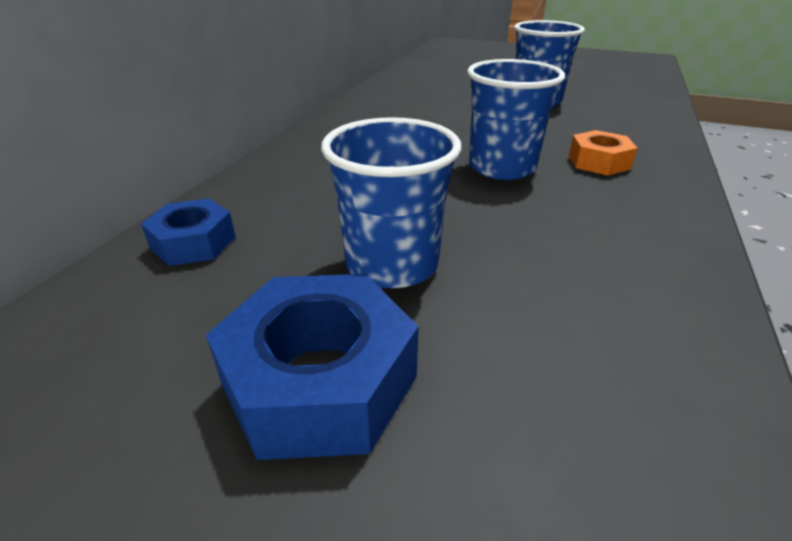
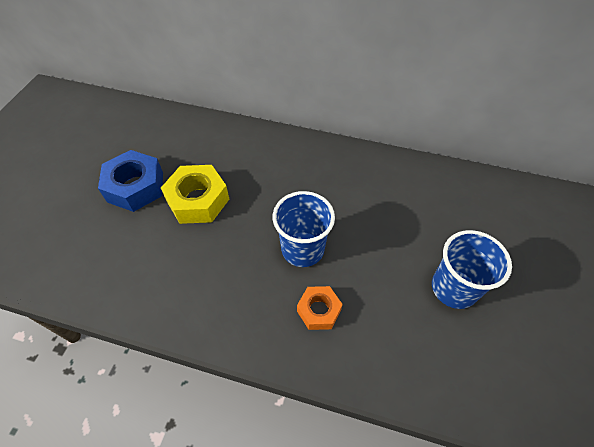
camera: 85 degrees right, 20 degrees up
(193, 243) = (217, 134): blue nut -> none
(392, 264) = (198, 200): blue cup -> yellow nut

